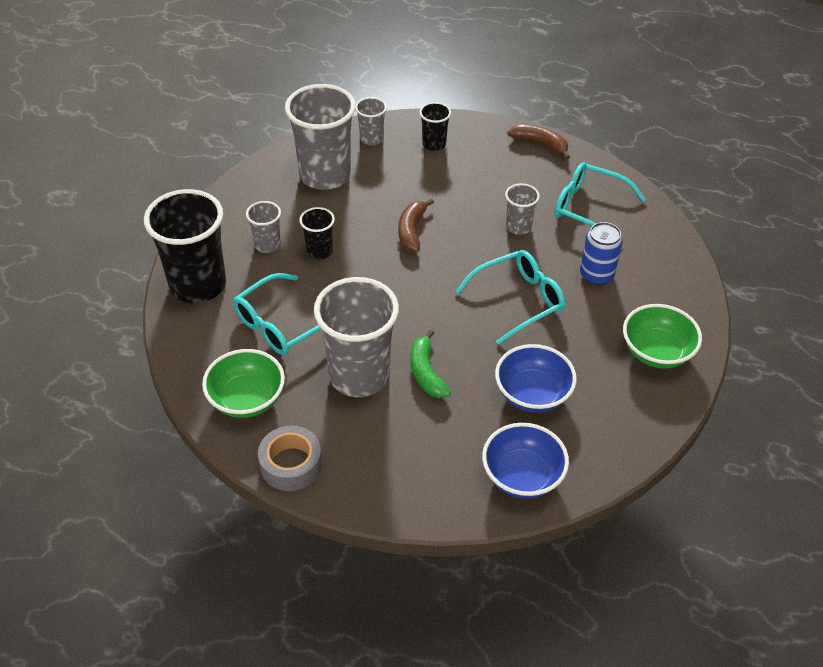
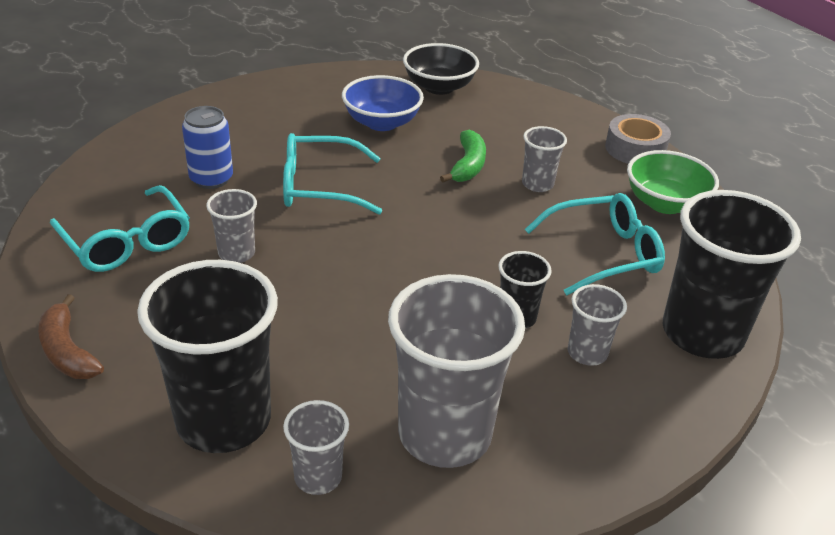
camera: 155 degrees left, 10 degrees down
(359, 376) = (537, 184): grey cup -> grey cup, size x0.48
(411, 230) = (375, 298): brown banana -> none
(434, 144) = (224, 420): black cup -> black cup, size x2.09
(522, 476) = (439, 87): blue bowl -> black bowl
(656, 352) = (238, 111): green bowl -> none

